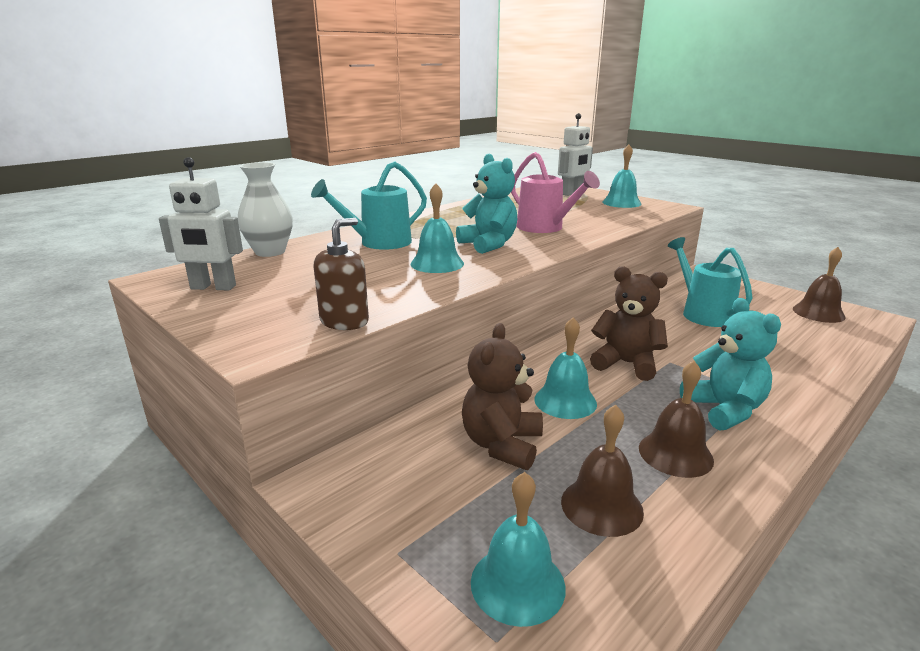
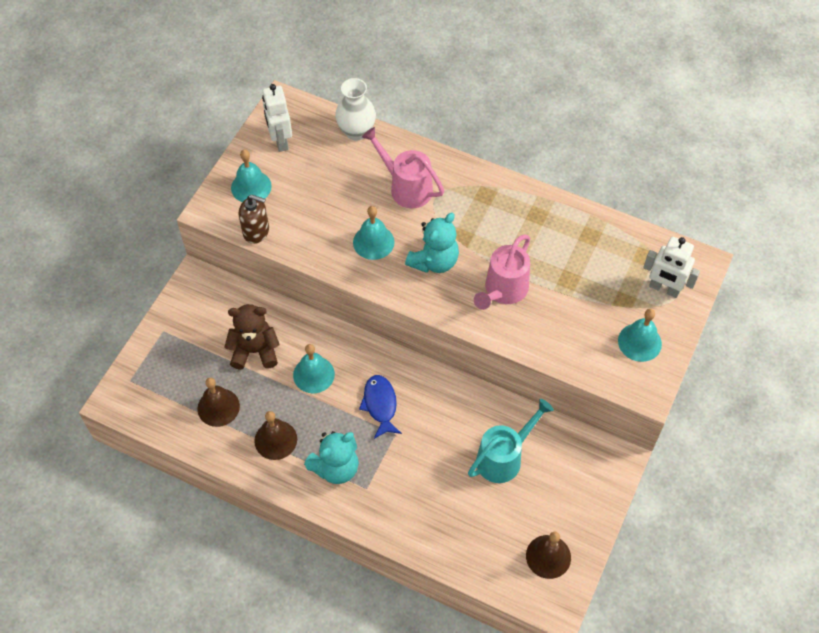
camera: 70 degrees right, 35 degrees up
(378, 243) = (405, 187): turquoise watering can -> pink watering can
(517, 584) = (159, 381): turquoise bell -> turquoise bell (251, 187)
(626, 364) = (380, 405): brown teddy bear -> blue fish

